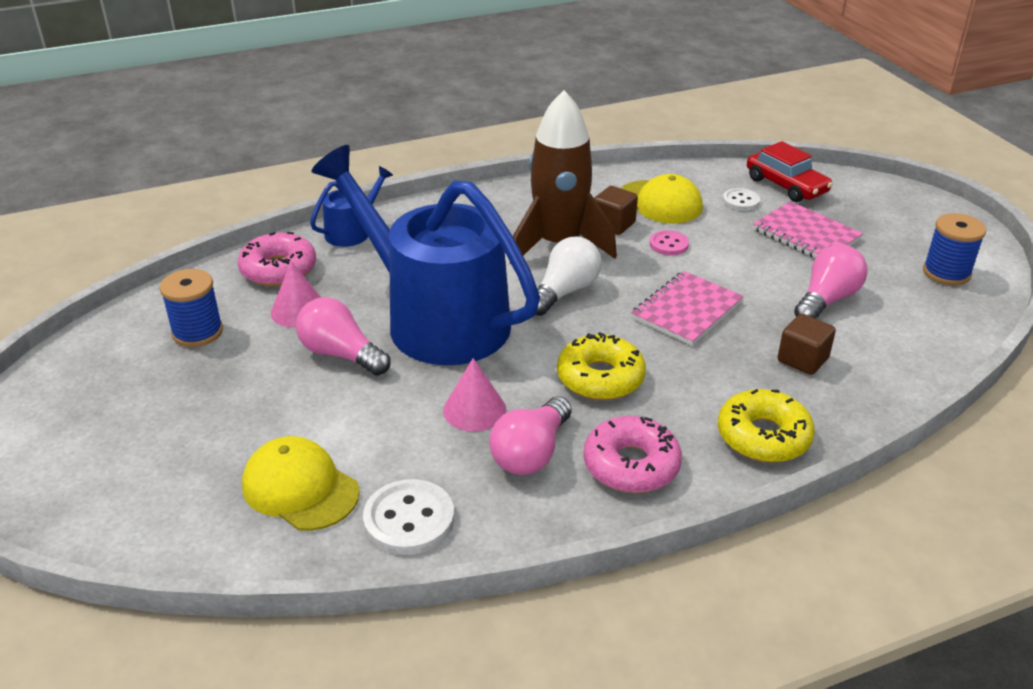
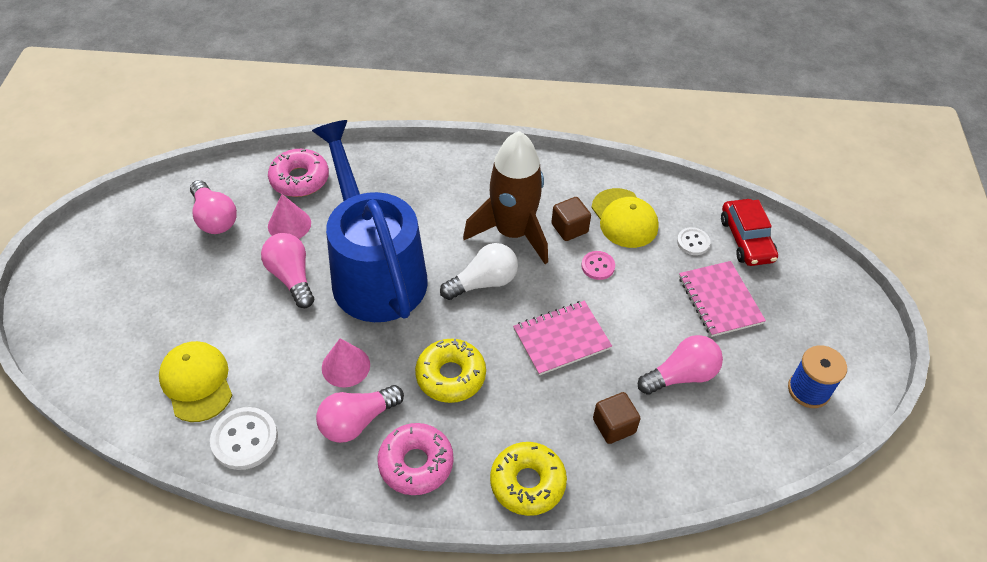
camera: 25 degrees right, 15 degrees up
(197, 332) = (214, 218): blue spool -> pink light bulb
(352, 232) = (371, 161): blue watering can -> none

